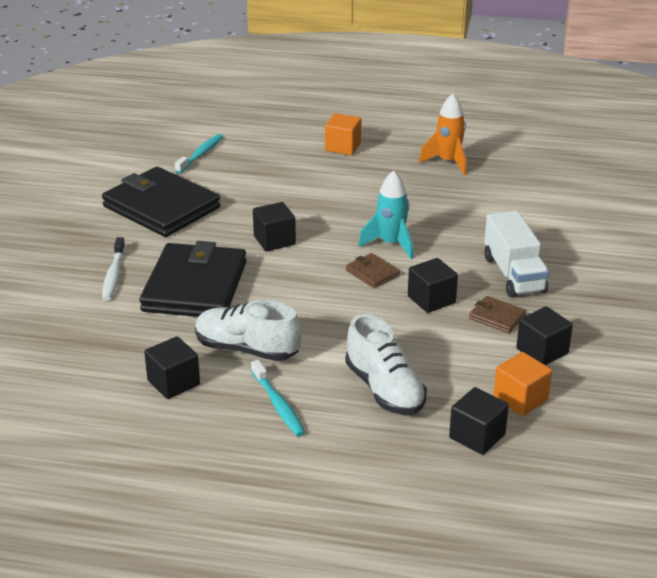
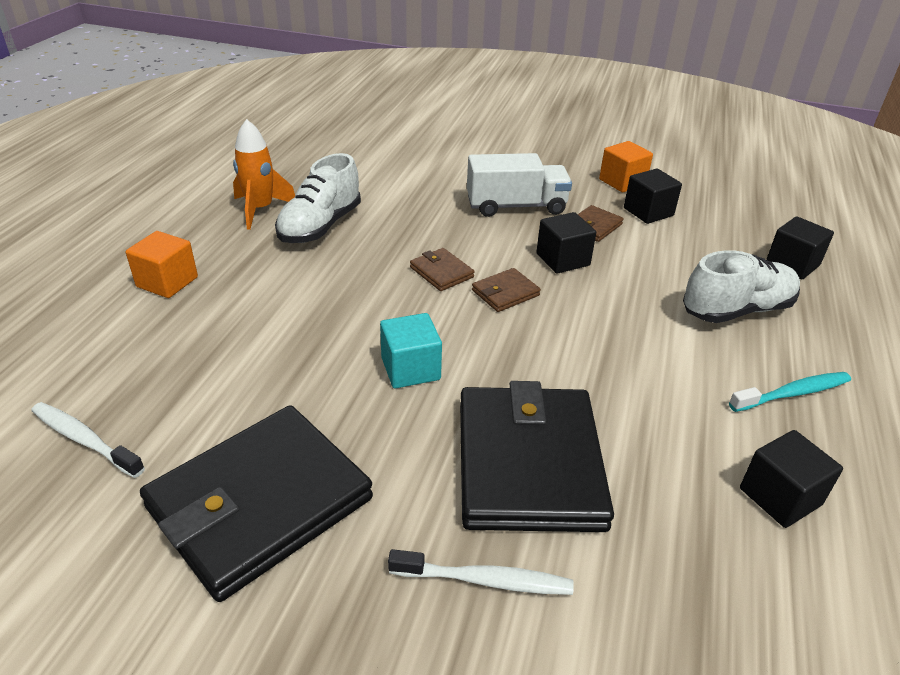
camera: 85 degrees left, 5 degrees up
(195, 286) = (529, 463): black wallet -> black wallet turned 75 degrees clockwise
(201, 154) = (84, 439): turquoise toothbrush -> white toothbrush
(247, 349) = (684, 414): white shoe -> white shoe (320, 226)
(274, 240) = (410, 369): black cube -> turquoise cube
(391, 244) = (441, 272): turquoise rocket -> brown wallet
(520, 399) = (726, 234): orange cube -> orange cube (622, 182)

